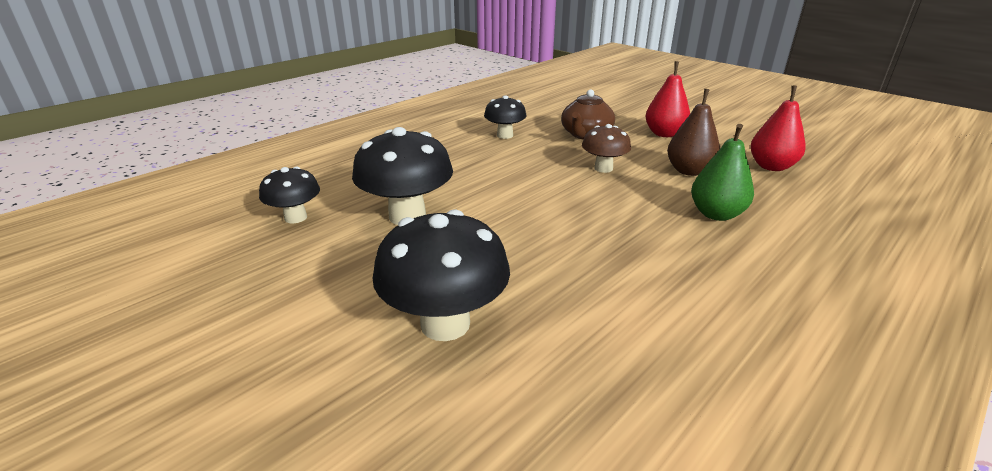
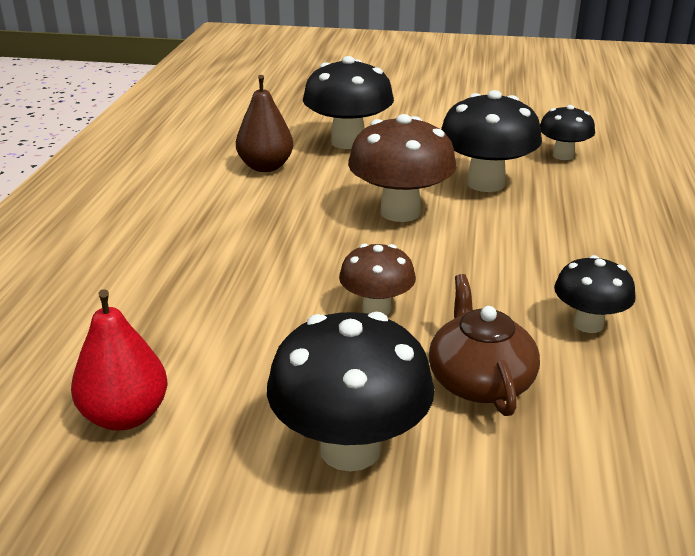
camera: 145 degrees right, 0 degrees up
(512, 216) = (400, 212): none -> brown mushroom
(664, 134) = (350, 448): red pear -> black mushroom
(689, 171) = (256, 350): brown pear -> brown pear (265, 167)
(716, 214) = (197, 284): green pear -> none

